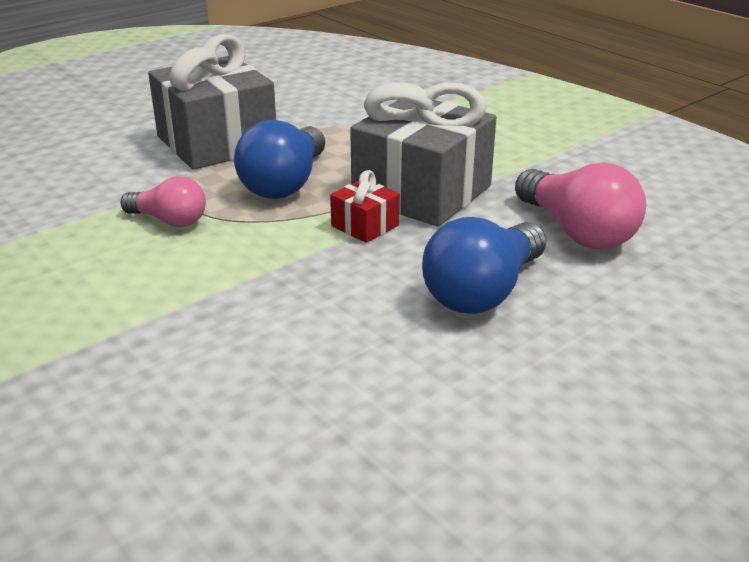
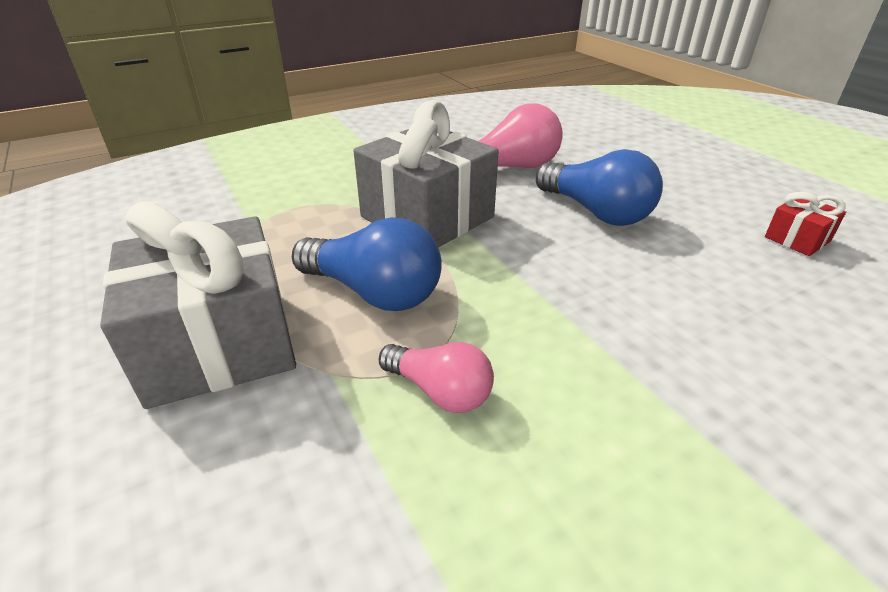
camera: 80 degrees left, 5 degrees up
(169, 221) = (440, 391): pink light bulb -> pink light bulb turned 90 degrees clockwise
(365, 226) = (484, 251): red gift -> red gift (797, 239)

